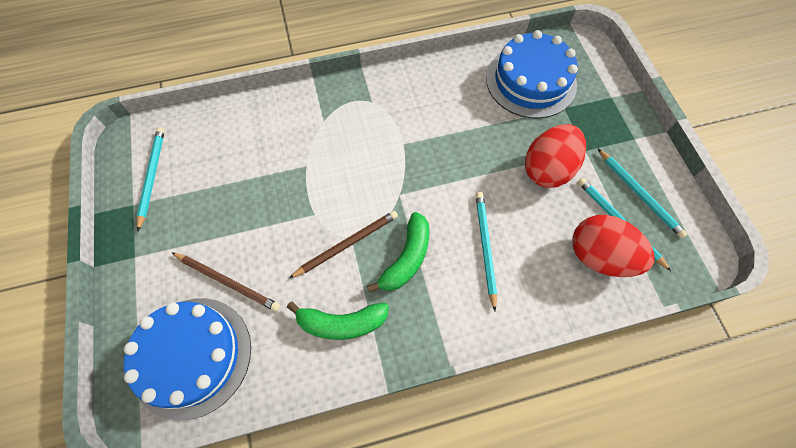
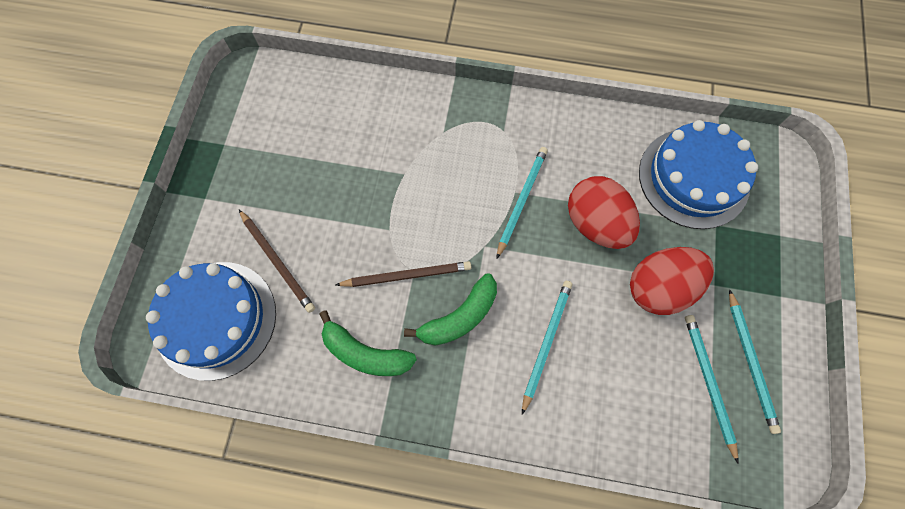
camera: 25 degrees right, 5 degrees up
(152, 177) = (252, 123): turquoise pencil -> turquoise pencil (521, 201)
(599, 256) = (665, 409): red egg -> red egg (595, 223)

